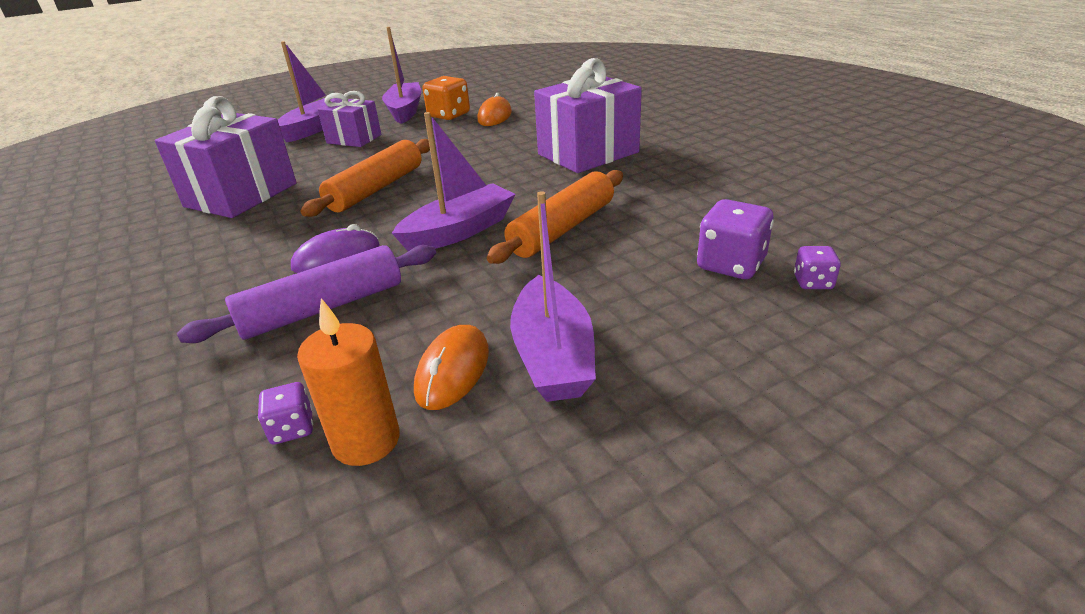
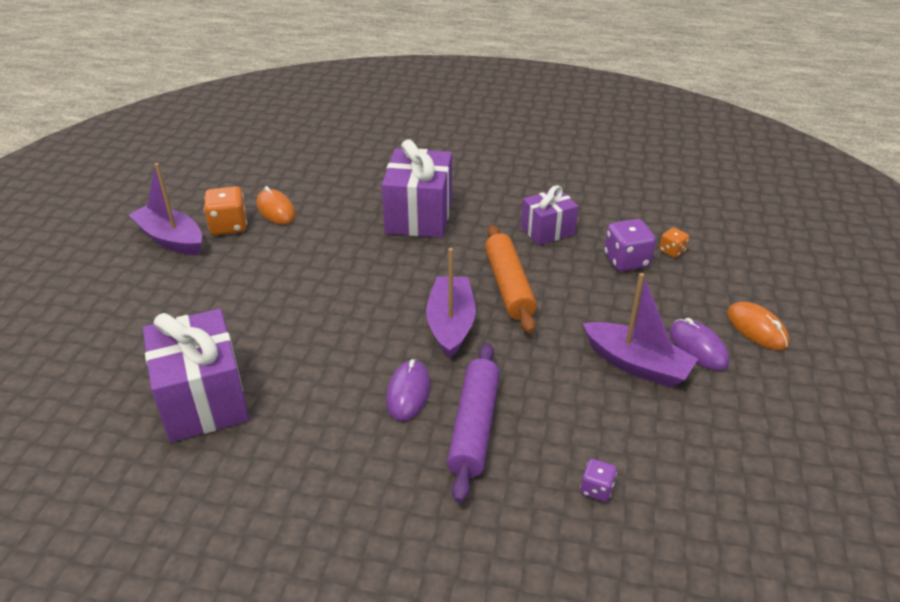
camera: 50 degrees left, 5 degrees up
(315, 128) = (110, 301): purple boat -> none
(354, 139) = (186, 292): purple gift -> purple gift (547, 231)
(366, 441) = (637, 464): orange candle -> none
(376, 188) = (318, 327): orange rolling pin -> none
(453, 370) = (609, 405): orange mouse -> orange mouse (756, 328)
(659, 387) = (698, 347): none -> purple mouse
(813, 282) = (672, 251): purple dice -> orange dice

